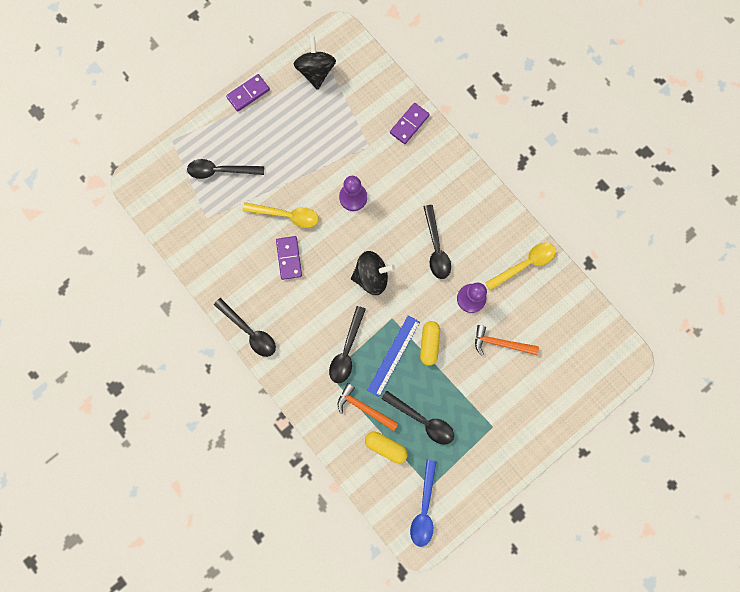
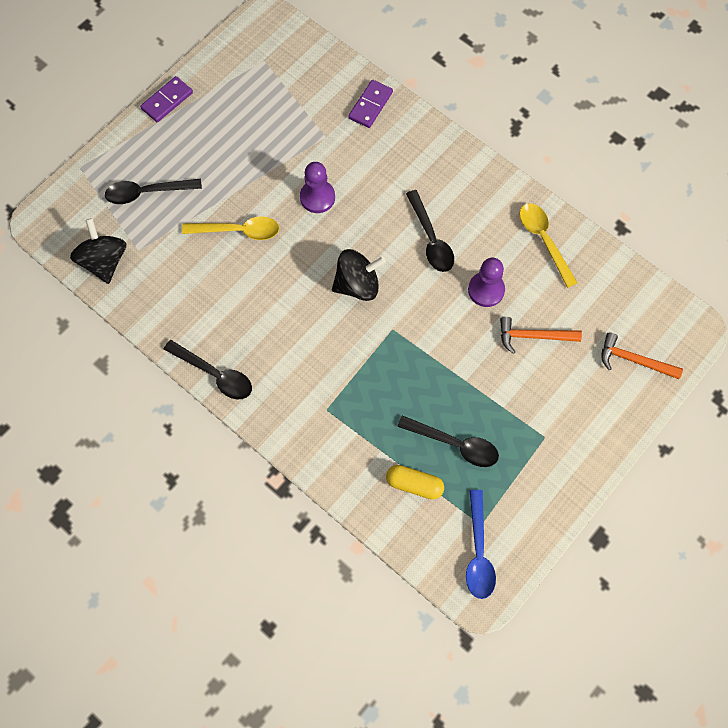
camera: 10 degrees left, 10 degrees down
(289, 258) = (250, 280): purple domino -> none
(316, 72) = (246, 65): black spinning top -> black spinning top (104, 261)
(346, 350) = (342, 377): black spoon -> none
(363, 407) = (377, 442): orange hammer -> orange hammer (633, 360)
(393, 355) = (402, 373): blue ruler -> none
(429, 344) = (445, 351): yellow capsule -> none
(525, 264) = (543, 240): yellow spoon -> yellow spoon turned 75 degrees counterclockwise

